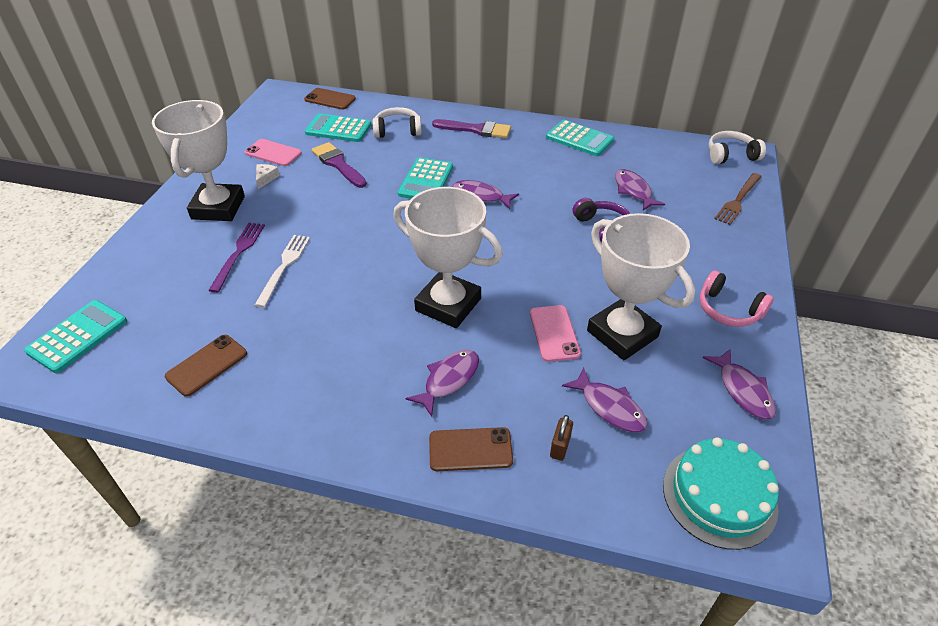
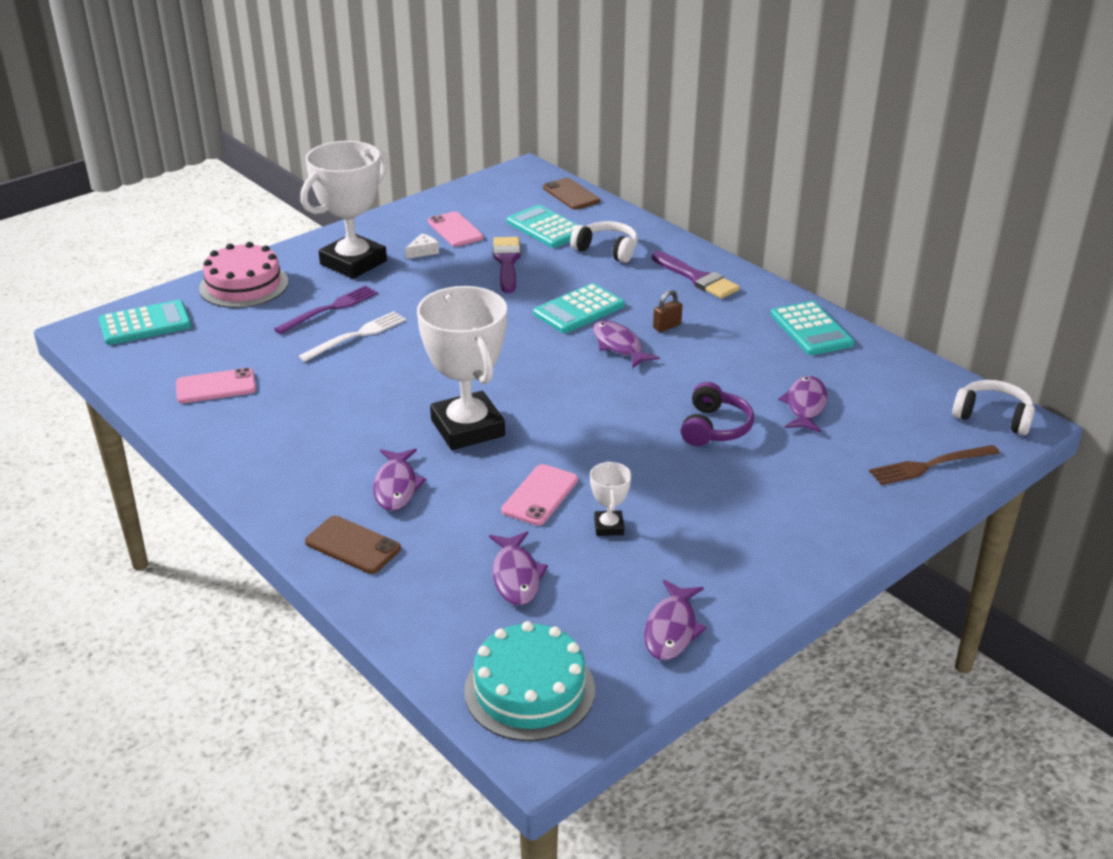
camera: 35 degrees right, 10 degrees down
(140, 263) = (244, 285): none -> pink cake
(207, 365) = (216, 386): brown phone -> pink phone
(449, 380) = (396, 487): purple fish -> purple fish turned 105 degrees clockwise
(560, 447) = (431, 582): brown padlock -> brown padlock (667, 326)
(622, 334) = (608, 526): white trophy -> white trophy, size x0.43
(728, 310) = (757, 559): pink headphones -> none

